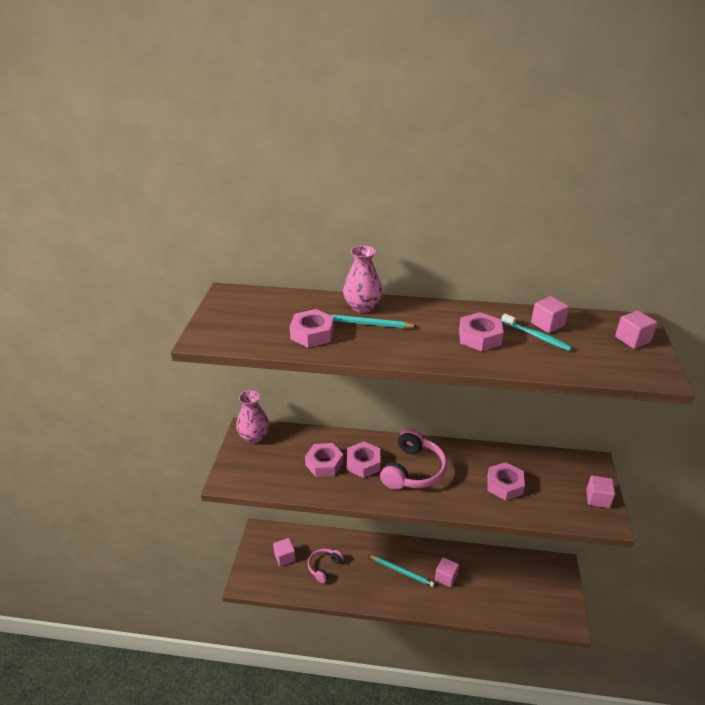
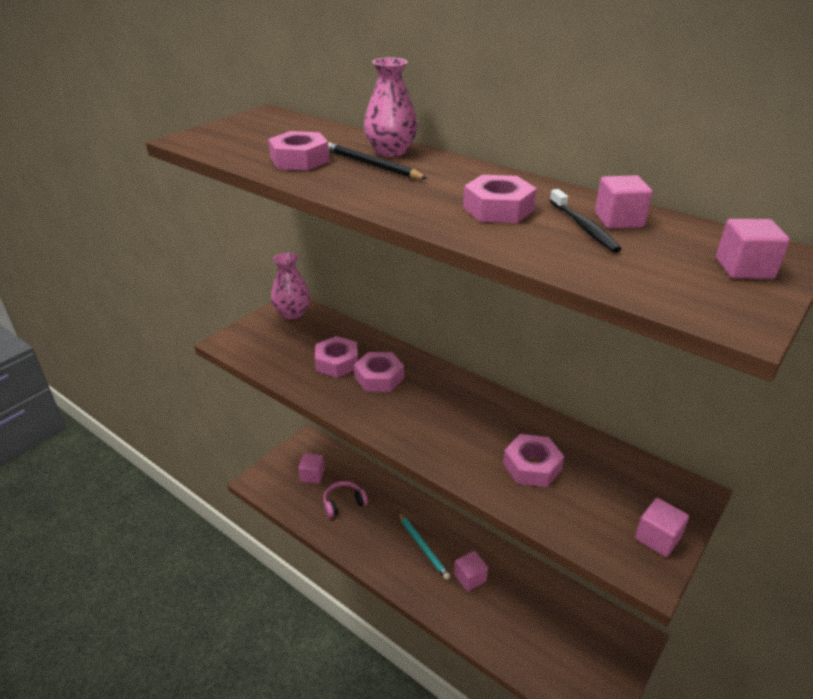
camera: 30 degrees right, 0 degrees up
(366, 324) = (372, 165): turquoise pencil -> black pencil
(413, 470) = (430, 406): pink headphones -> none
(536, 336) = (584, 227): turquoise toothbrush -> black toothbrush

